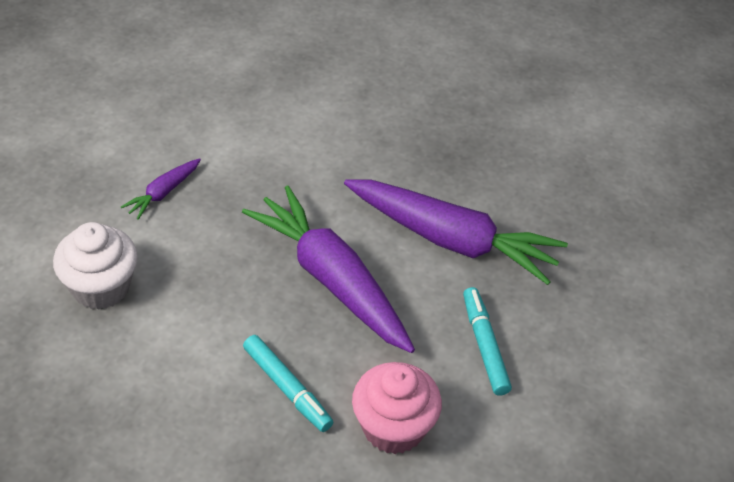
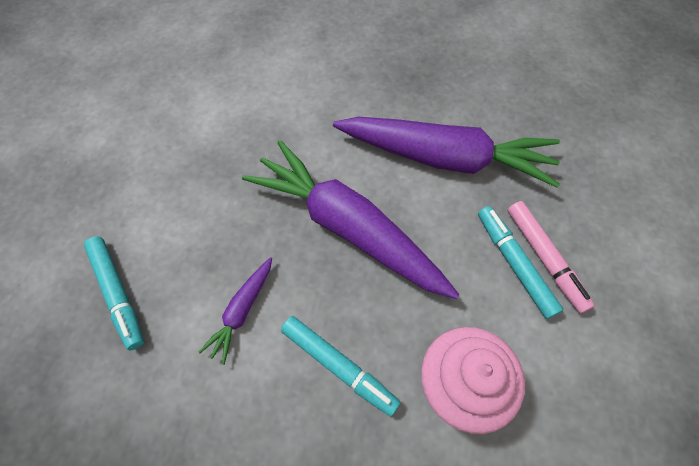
camera: 10 degrees left, 15 degrees up
(101, 287) = (118, 294): white cupcake -> turquoise marker
(163, 193) = (161, 173): purple carrot -> purple carrot (242, 311)
(517, 348) = (544, 258): none -> pink marker

